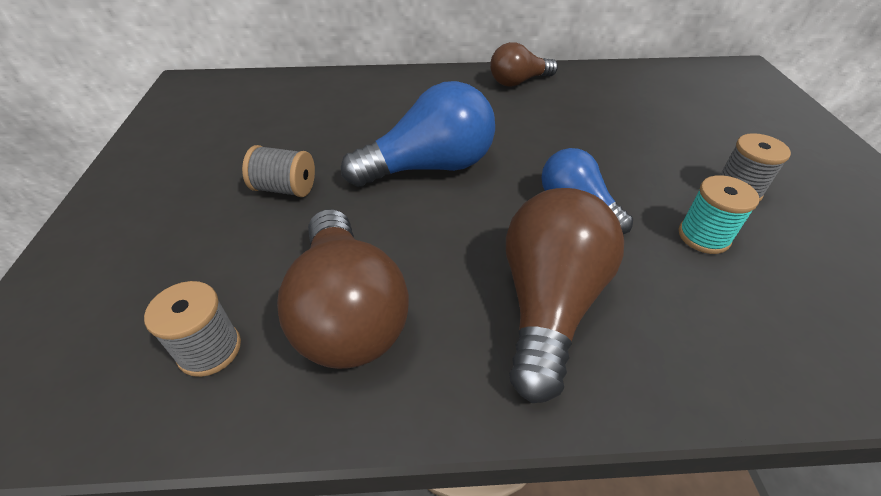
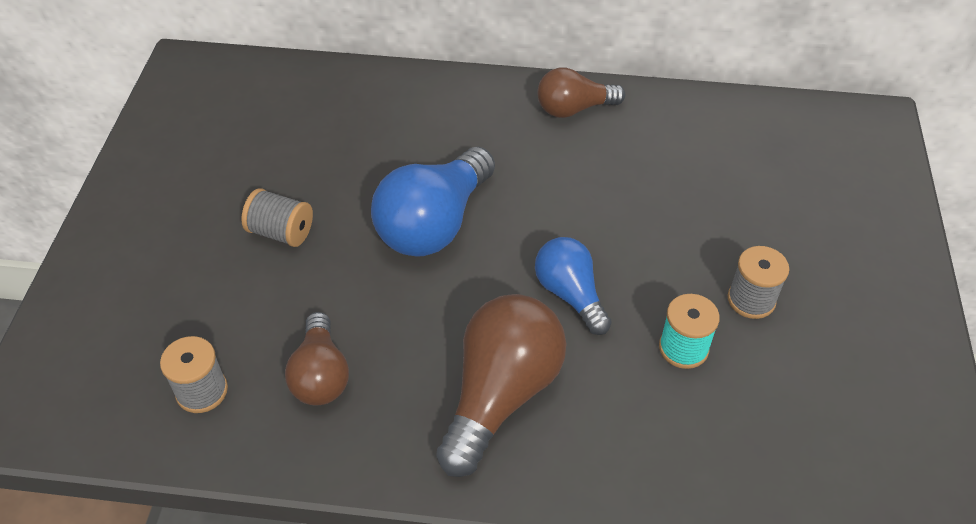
camera: 10 degrees right, 5 degrees up
(348, 312) = (321, 375): brown light bulb -> brown light bulb, size x0.61
(430, 167) = (434, 224): blue light bulb -> blue light bulb turned 135 degrees clockwise

